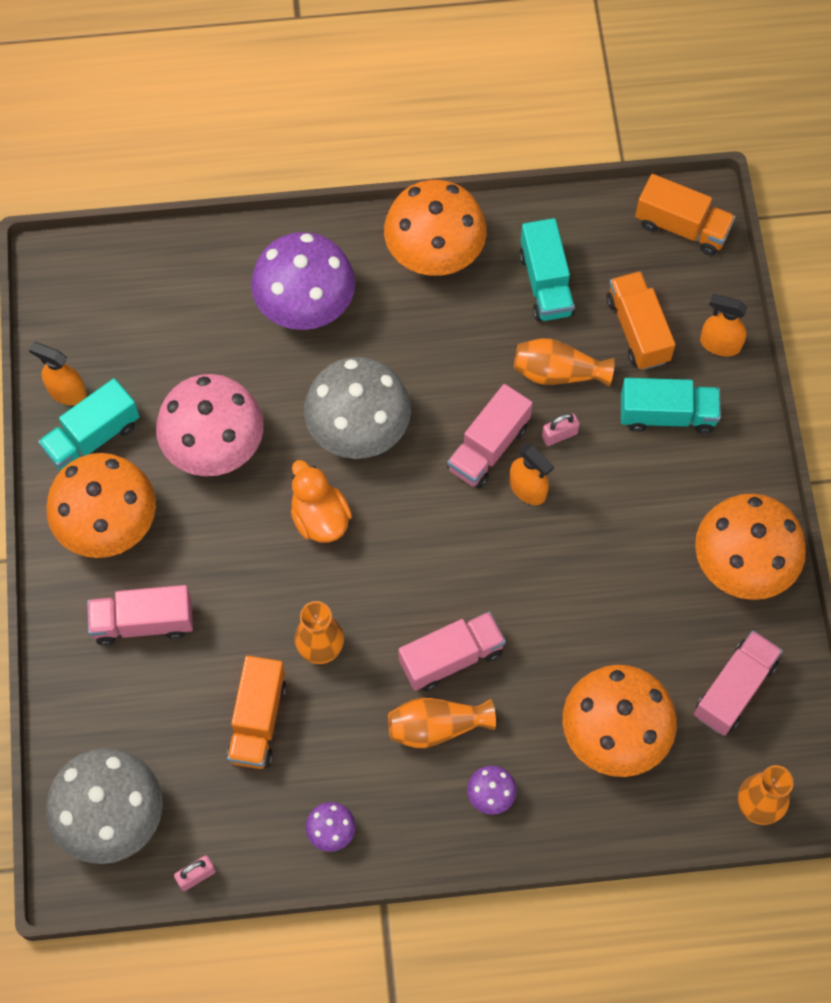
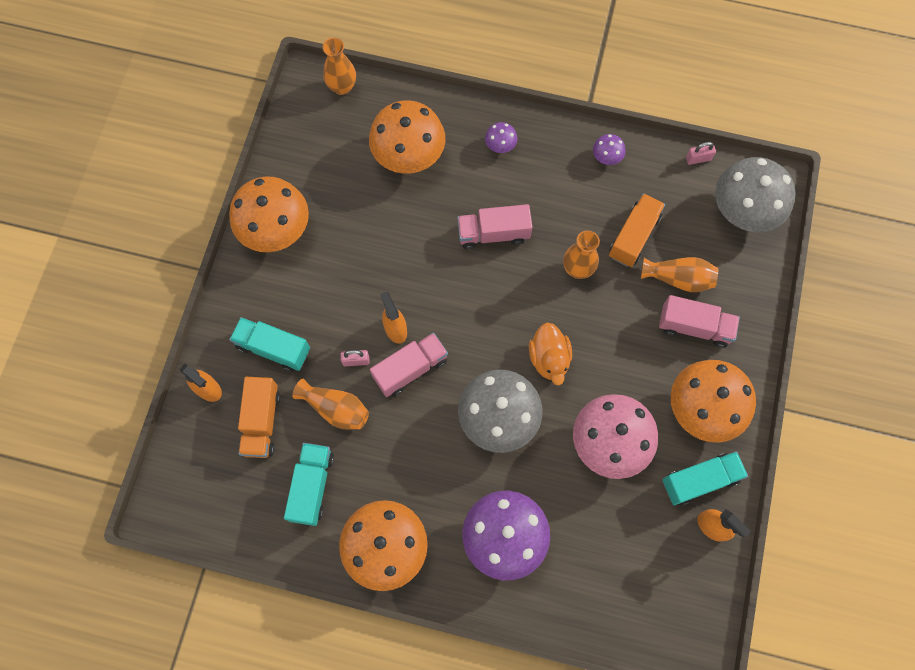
camera: 160 degrees left, 5 degrees up
(436, 727) = (519, 195): orange vase -> orange vase (678, 278)
(682, 227) = (185, 497): orange truck -> none
(734, 689) = (322, 155): pink truck -> none

